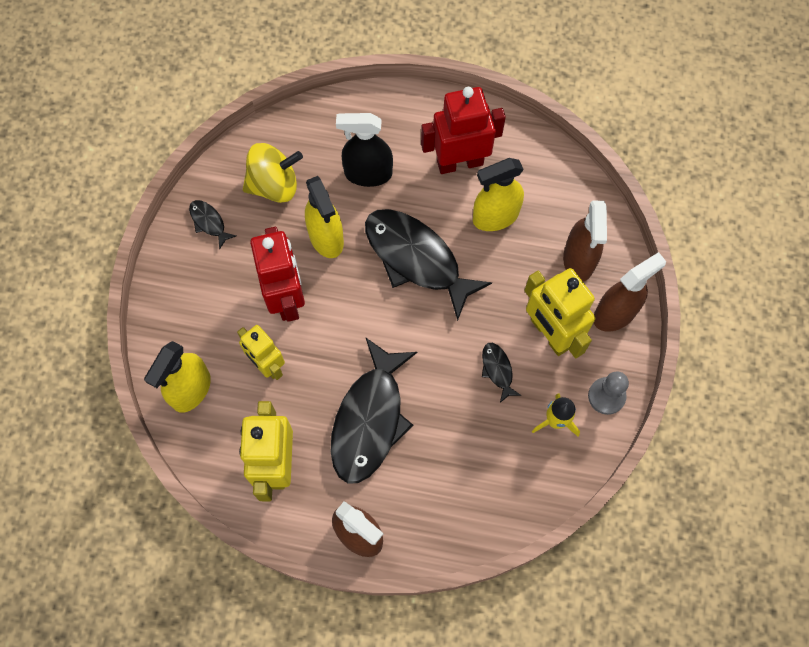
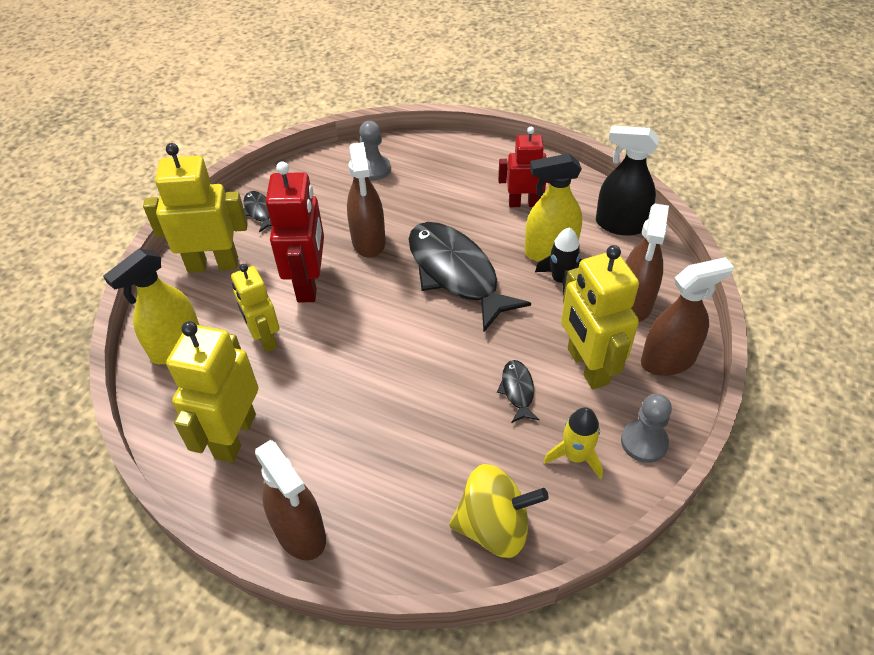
camera: 15 degrees right, 20 degrees down
(188, 294) = (213, 264): none -> yellow robot
(274, 185) = (334, 193): yellow spinning top -> yellow spinning top (494, 527)
(304, 146) = (373, 169): none -> grey pawn
(326, 238) = (368, 241): yellow spray bottle -> brown spray bottle
(368, 174) = (428, 198): black spray bottle -> black spray bottle (620, 224)
(370, 419) = (356, 411): black fish -> none
(460, 162) = (524, 203): red robot -> red robot, size x0.66
(511, 247) = (560, 280): none -> black rocket

